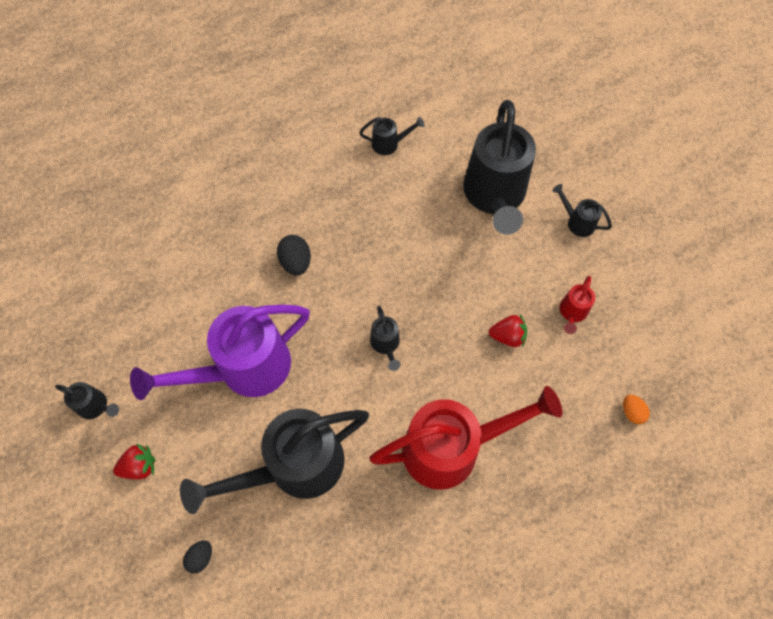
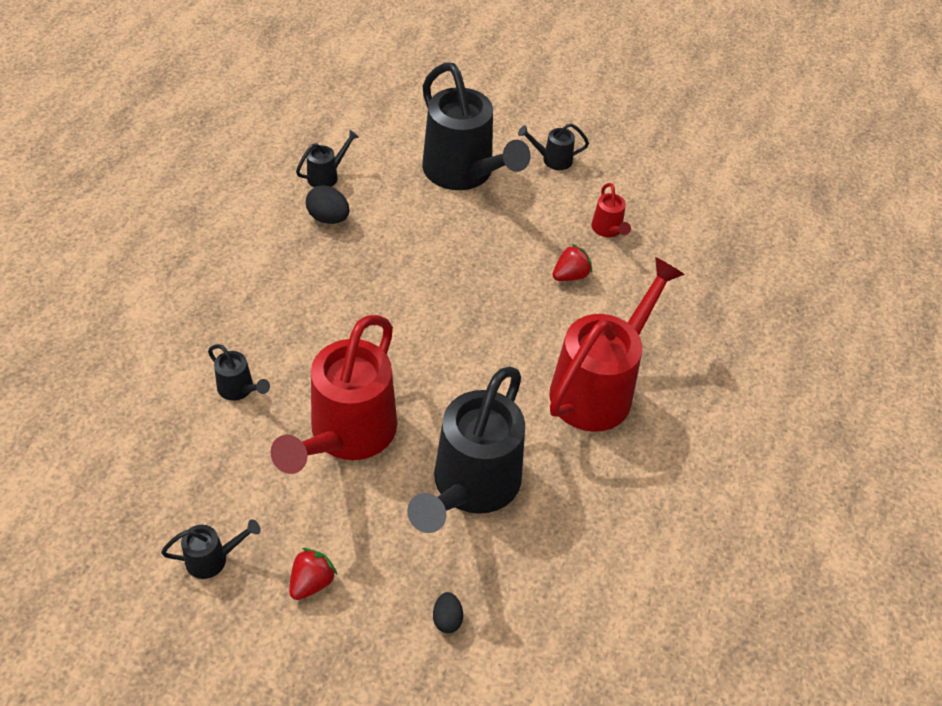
camera: 40 degrees left, 15 degrees down
(244, 368) = (347, 435): purple watering can -> red watering can
(296, 262) = (320, 318): black egg -> black egg (328, 218)
(386, 344) = (468, 339): black watering can -> black watering can (239, 389)
(631, 412) = (718, 278): orange egg -> none

